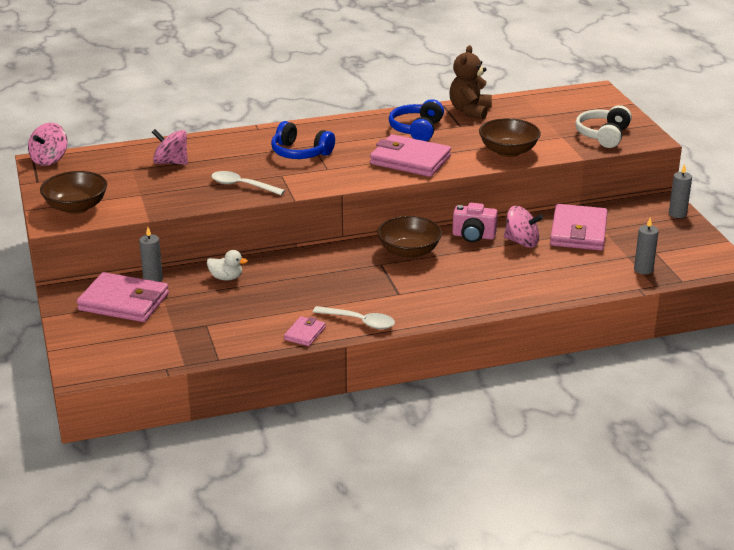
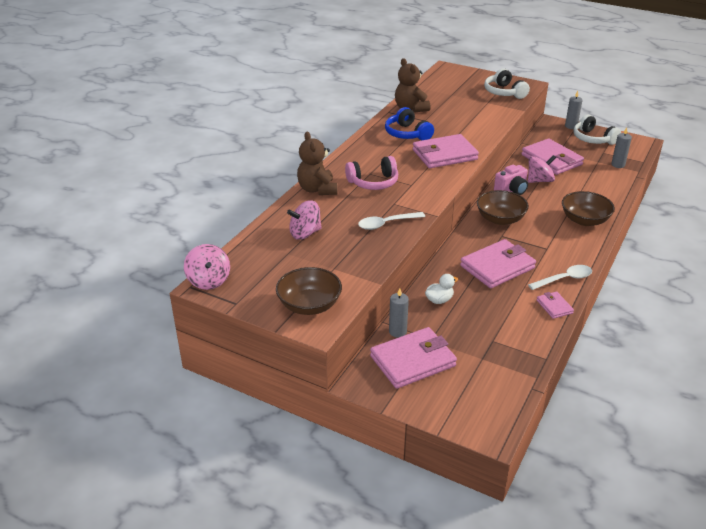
camera: 45 degrees left, 5 degrees up
(246, 138) = (317, 189): none -> brown teddy bear
(300, 153) = (373, 182): blue headphones -> pink headphones
(323, 282) = (497, 267): none -> pink wallet
(508, 151) = (481, 124): brown bowl -> brown bowl (584, 220)
(674, 235) = (593, 139): none -> white headphones

